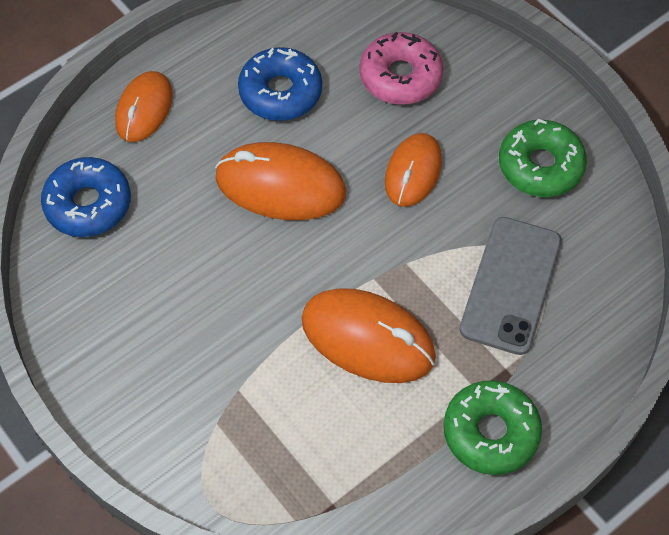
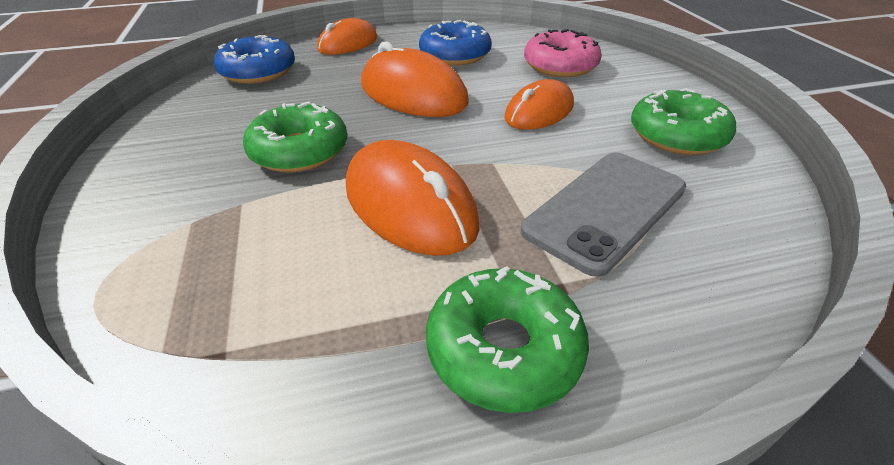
camera: 25 degrees right, 20 degrees down
(235, 312) = (299, 151): none -> green donut

